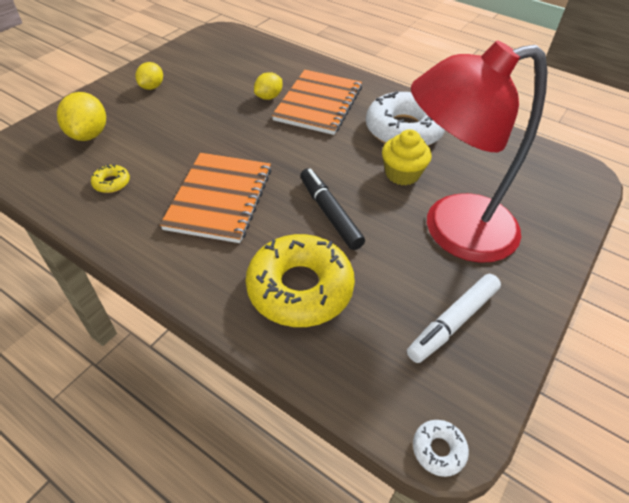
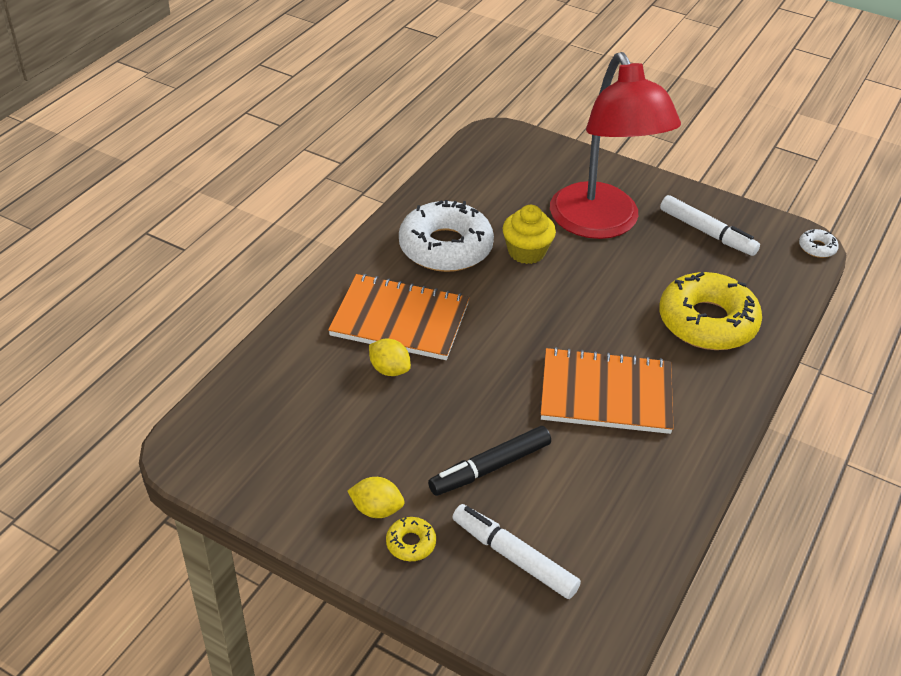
camera: 95 degrees left, 5 degrees down
(89, 134) = (514, 557): yellow lemon -> white marker
(112, 183) = (607, 502): yellow donut -> yellow donut (411, 543)
(329, 213) = (603, 305): black marker -> black marker (490, 468)

